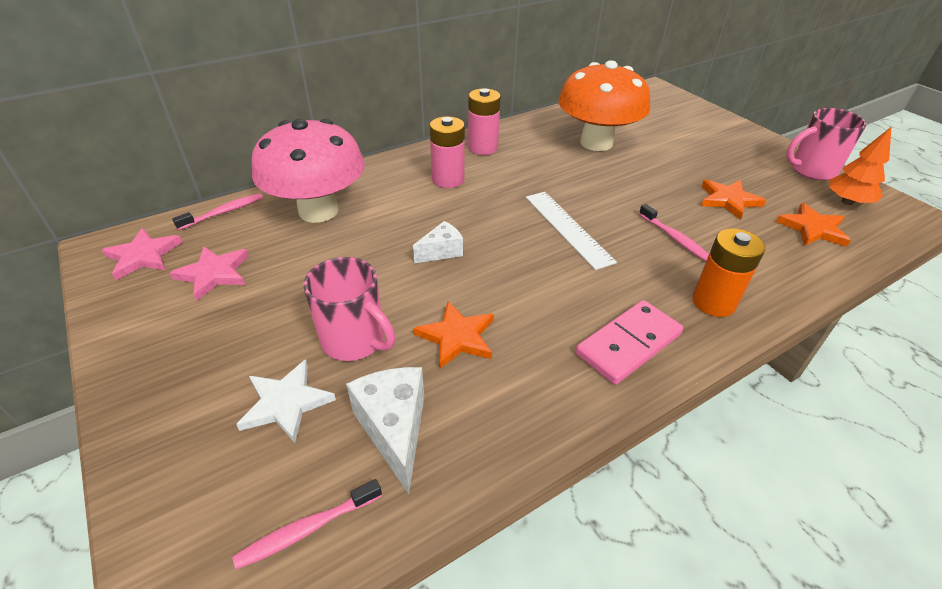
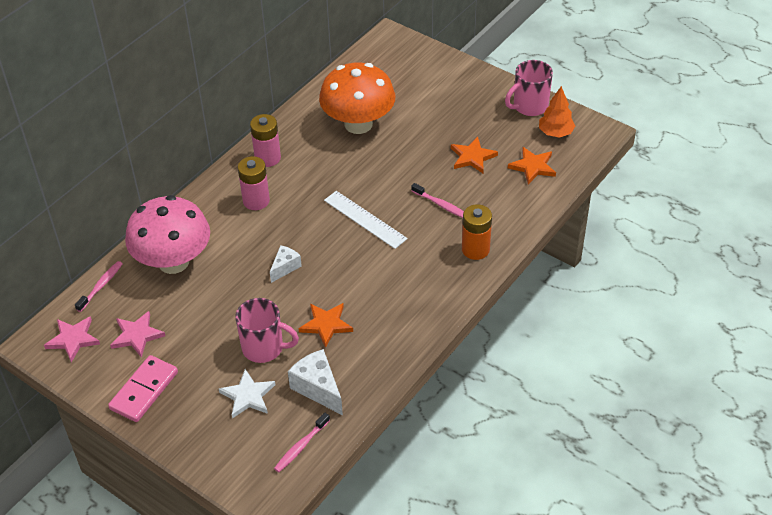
camera: 20 degrees left, 5 degrees up
(628, 344) = (430, 295): pink domino -> pink domino (144, 390)

